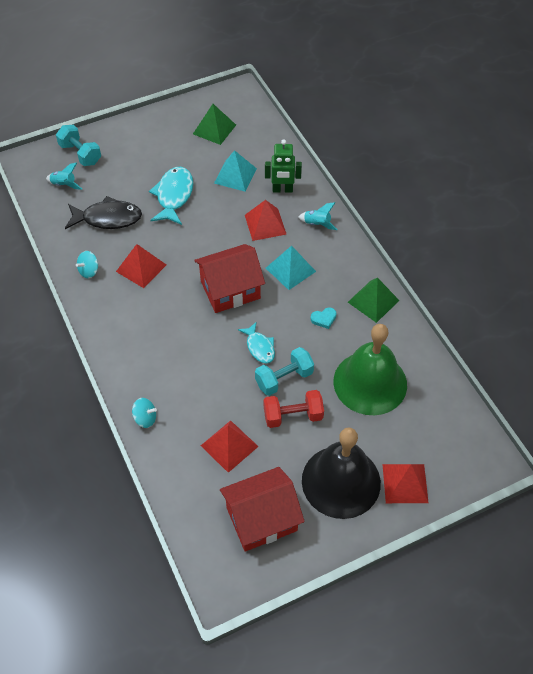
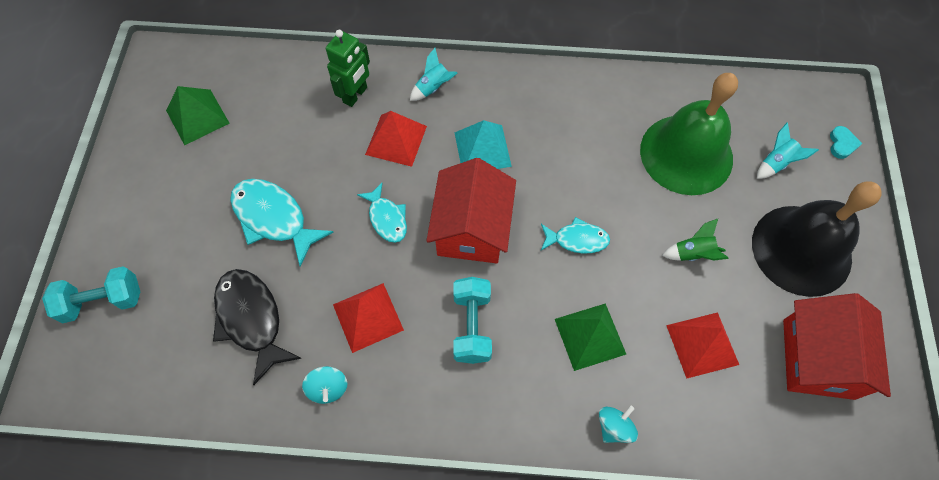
camera: 60 degrees left, 10 degrees up
(64, 185) = (144, 351): turquoise rocket -> turquoise rocket (776, 163)
(108, 218) = (251, 319): black fish -> black fish turned 60 degrees counterclockwise
(209, 246) = (387, 218): none -> turquoise fish
(235, 175) = (294, 132): turquoise pyramid -> none
(284, 379) = (636, 236): turquoise dumbbell -> turquoise dumbbell (472, 326)
(293, 416) = (693, 254): red dumbbell -> green rocket
(324, 319) = (574, 152): turquoise heart -> turquoise heart (842, 144)
(373, 301) = (578, 93): green pyramid -> green pyramid (590, 336)
(405, 483) = (829, 190): red pyramid -> none

